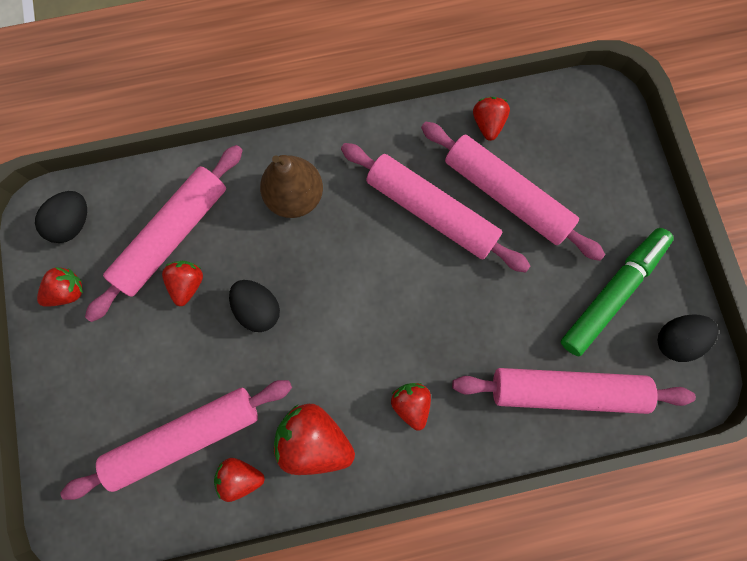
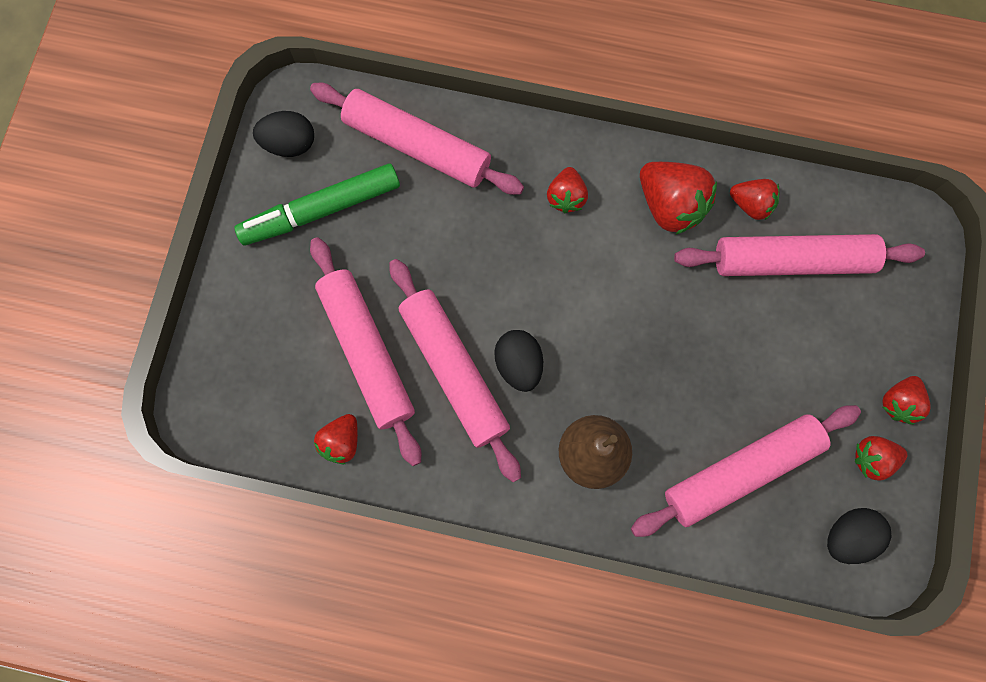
camera: 155 degrees left, 0 degrees up
(187, 284) = (741, 409): red strawberry -> red strawberry (898, 402)
(258, 309) = (677, 350): black egg -> black egg (518, 364)

